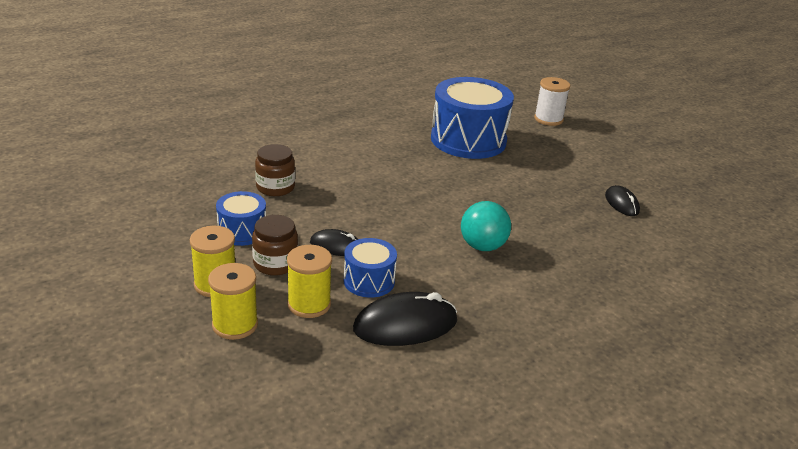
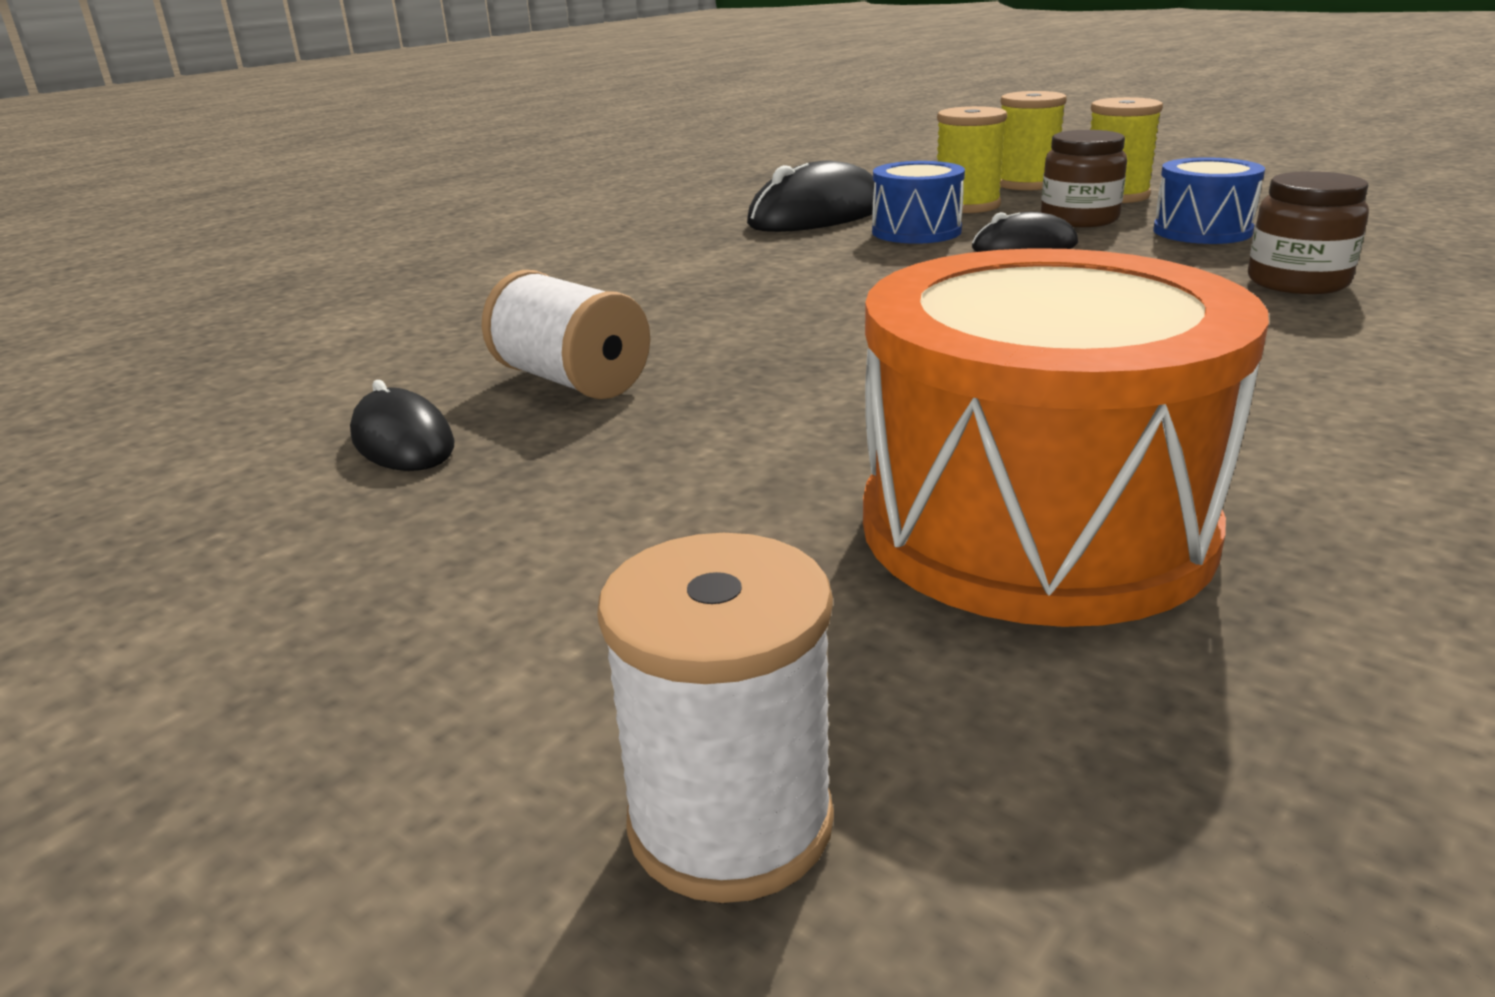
camera: 165 degrees right, 5 degrees down
(468, 140) = (1035, 526): blue drum -> orange drum
(482, 246) = (762, 294): turquoise ball -> none
(570, 215) = (572, 381): none -> white spool

